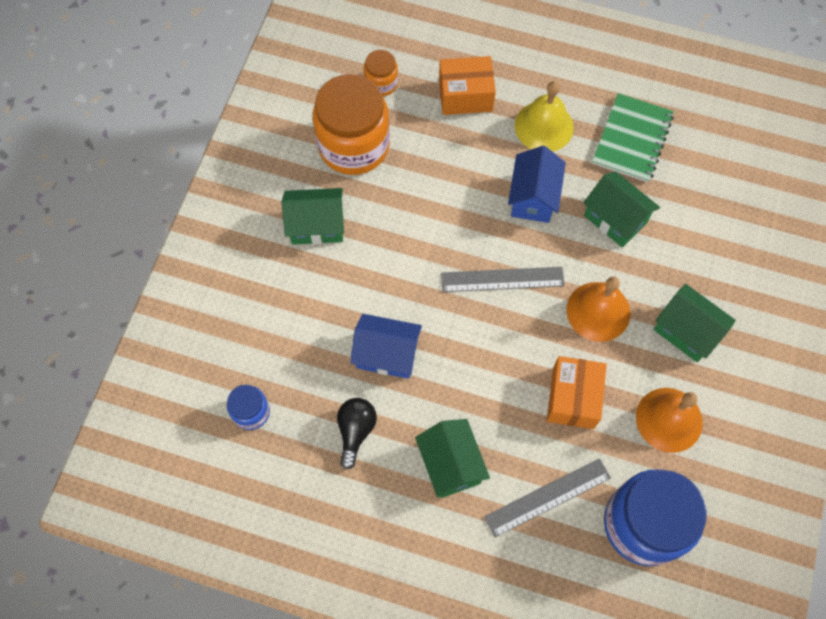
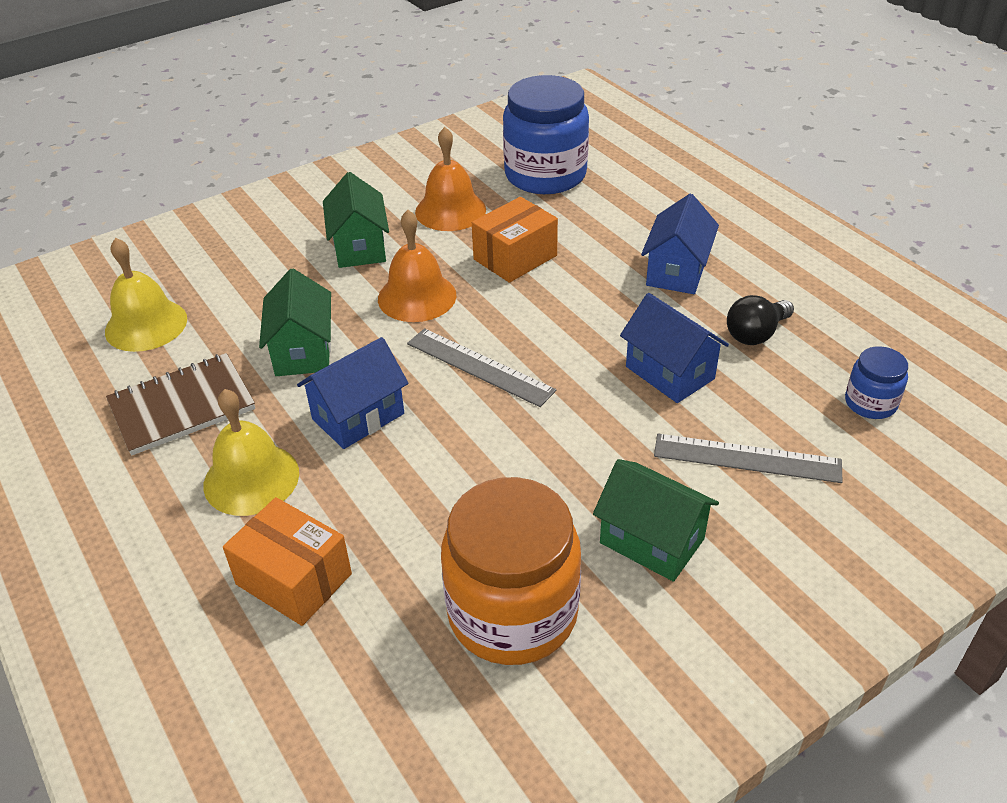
camera: 140 degrees left, 25 degrees down
(381, 83) = (386, 680): orange jar -> none
(451, 464) = (676, 271): green house -> blue house
(547, 497) = (608, 218): grey ruler -> grey ruler (747, 458)
(632, 139) = (182, 406): green notebook -> brown notebook
(728, 173) = (146, 325): none -> yellow bell

